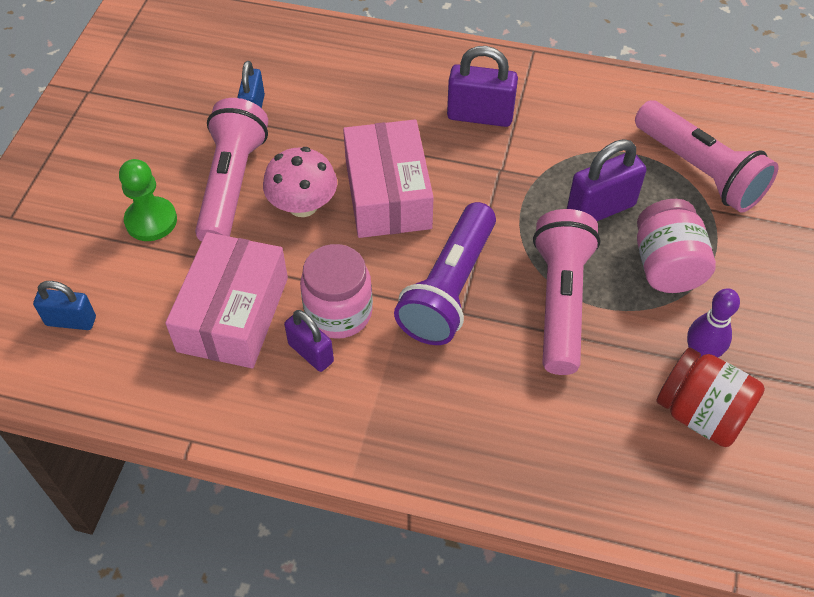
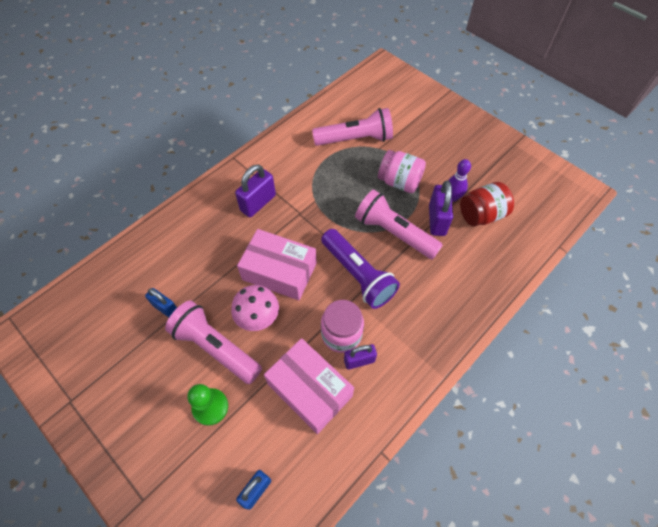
camera: 60 degrees left, 5 degrees up
(600, 209) = (351, 187): purple padlock -> purple padlock (437, 220)

